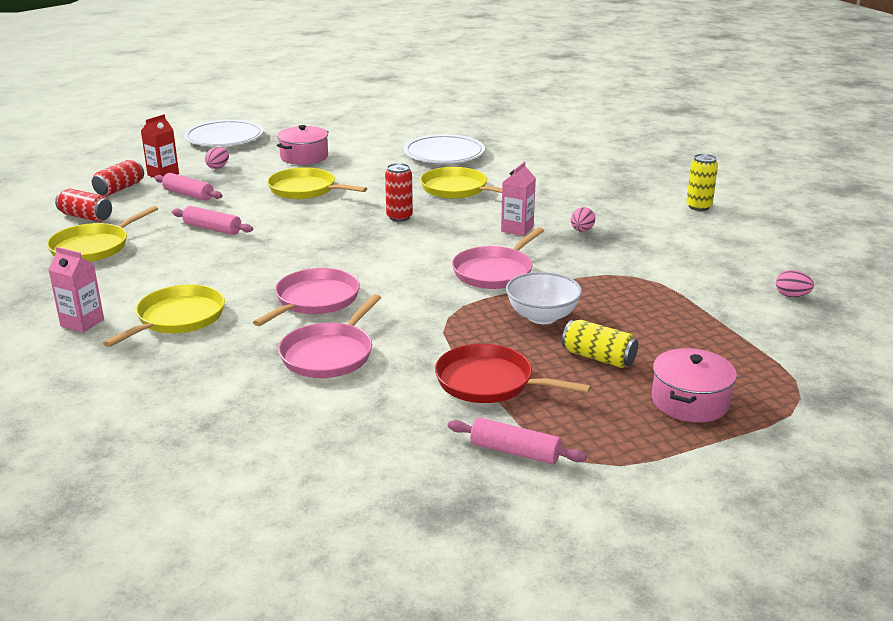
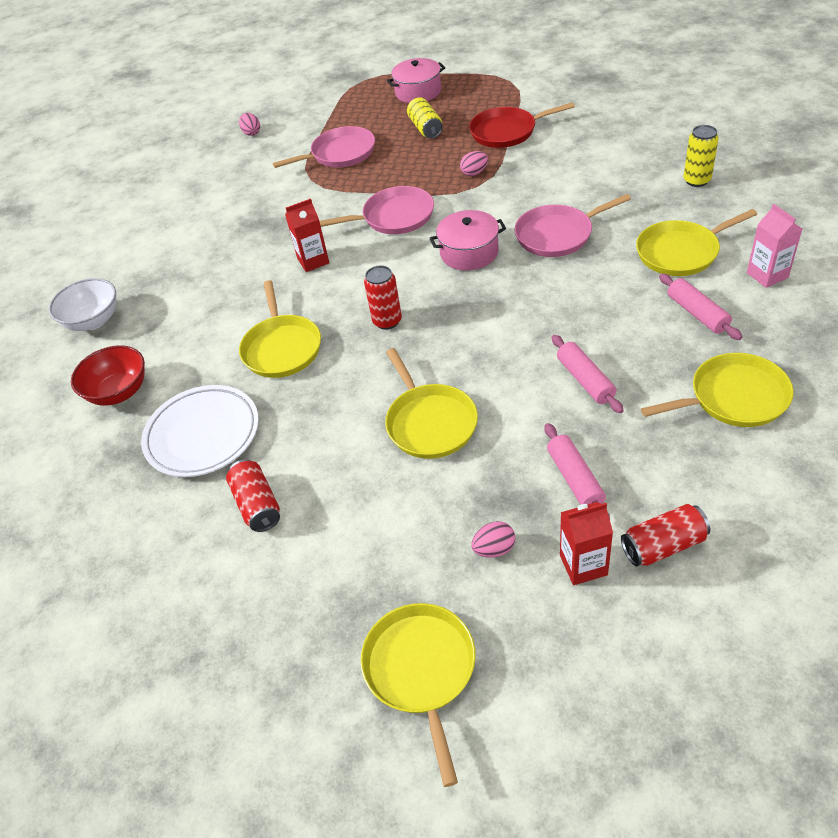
camera: 135 degrees left, 20 degrees up
(86, 217) = (730, 478): red can -> red can (257, 504)
(224, 138) = (421, 670): white plate -> yellow pan
(304, 157) = (360, 521): pink pot -> pink pot (469, 252)
(329, 354) = (586, 180): pink pan -> pink pan (340, 154)
(489, 382) = (506, 132): red pan -> red pan turned 105 degrees clockwise
(514, 452) = (538, 93): pink rolling pin -> pink rolling pin (697, 313)
(517, 229) = (313, 261): pink carton -> red carton
(529, 152) = (119, 392): none -> red bowl
(542, 317) = (417, 166): white bowl -> white bowl (93, 321)
(581, 231) = (270, 239): pink egg -> pink egg (474, 173)
(698, 206) = (143, 233): yellow can -> yellow can (696, 180)

